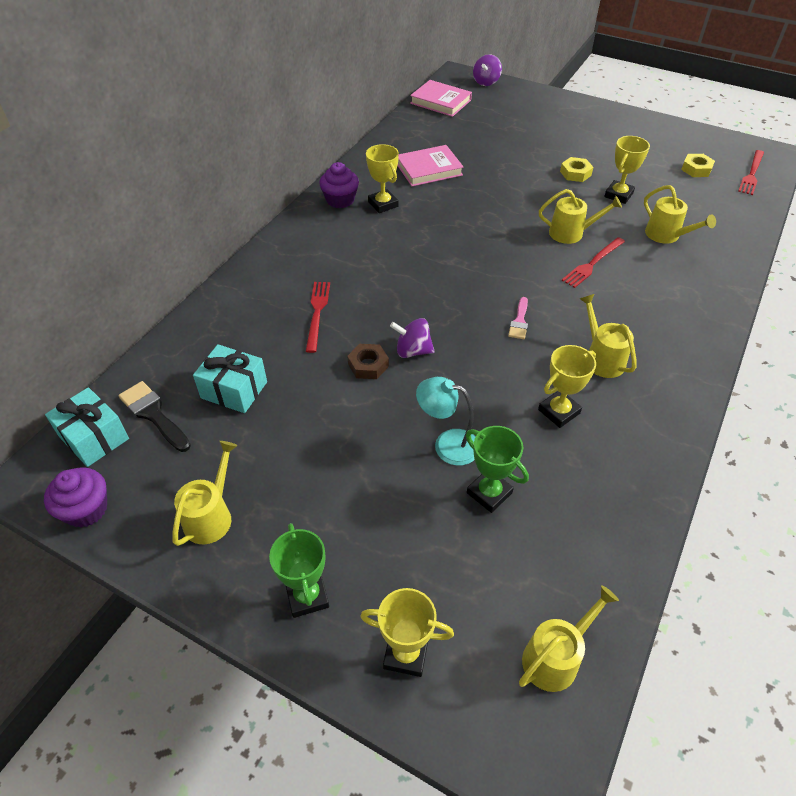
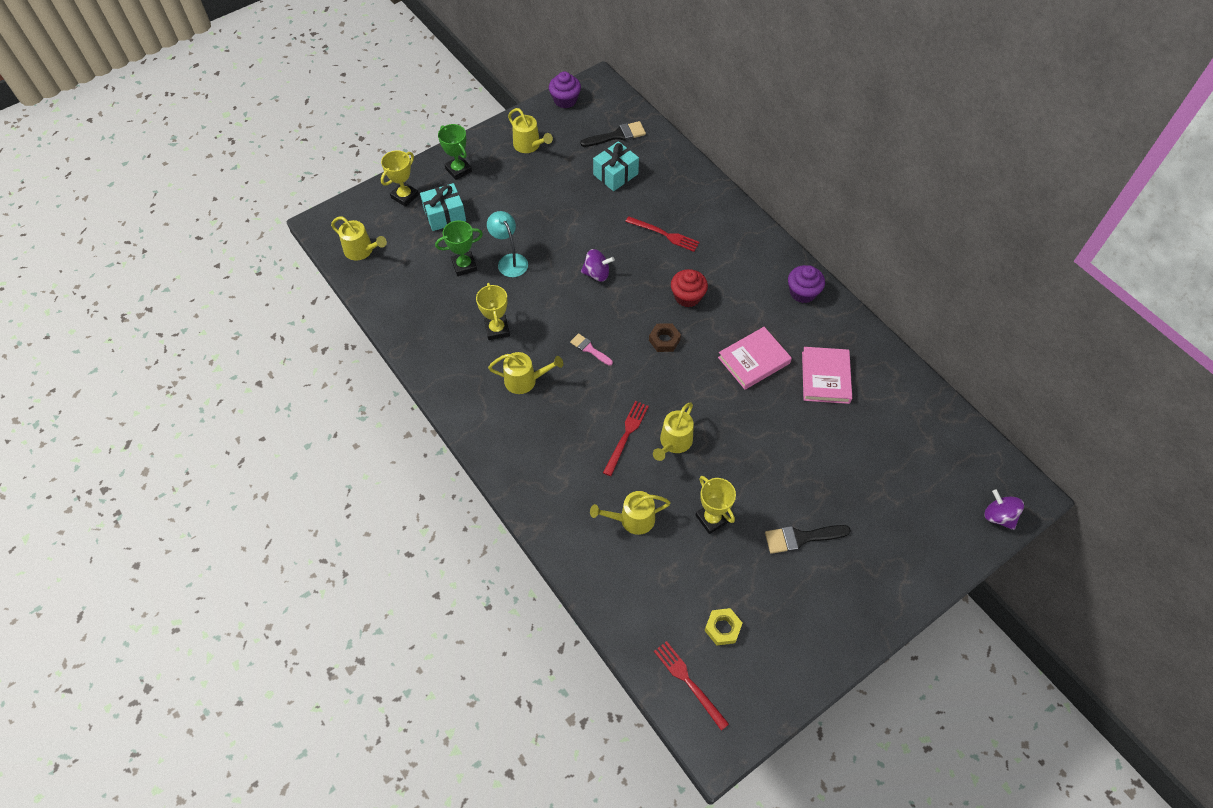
camera: 115 degrees right, 10 degrees up
(94, 438) = (614, 109): turquoise gift -> turquoise gift (445, 215)
(307, 596) = (458, 170): green trophy -> green trophy turned 45 degrees clockwise
(368, 365) = (598, 245): brown nut -> brown nut (664, 340)
(383, 204) = (783, 320): yellow trophy -> none
(396, 270) = (687, 296): none -> red cupcake
(412, 351) = (597, 274): purple spinning top -> purple spinning top turned 60 degrees clockwise
(440, 102) = (962, 446): pink book -> pink book (754, 360)
(447, 444) = (510, 260): turquoise lamp -> turquoise lamp turned 75 degrees counterclockwise
(555, 657) = (362, 250): yellow watering can -> yellow watering can turned 45 degrees counterclockwise
(575, 173) = (765, 501): yellow nut -> none
(587, 152) = (801, 538): none -> black brush
(592, 263) = (626, 435): red fork -> red fork turned 45 degrees clockwise

